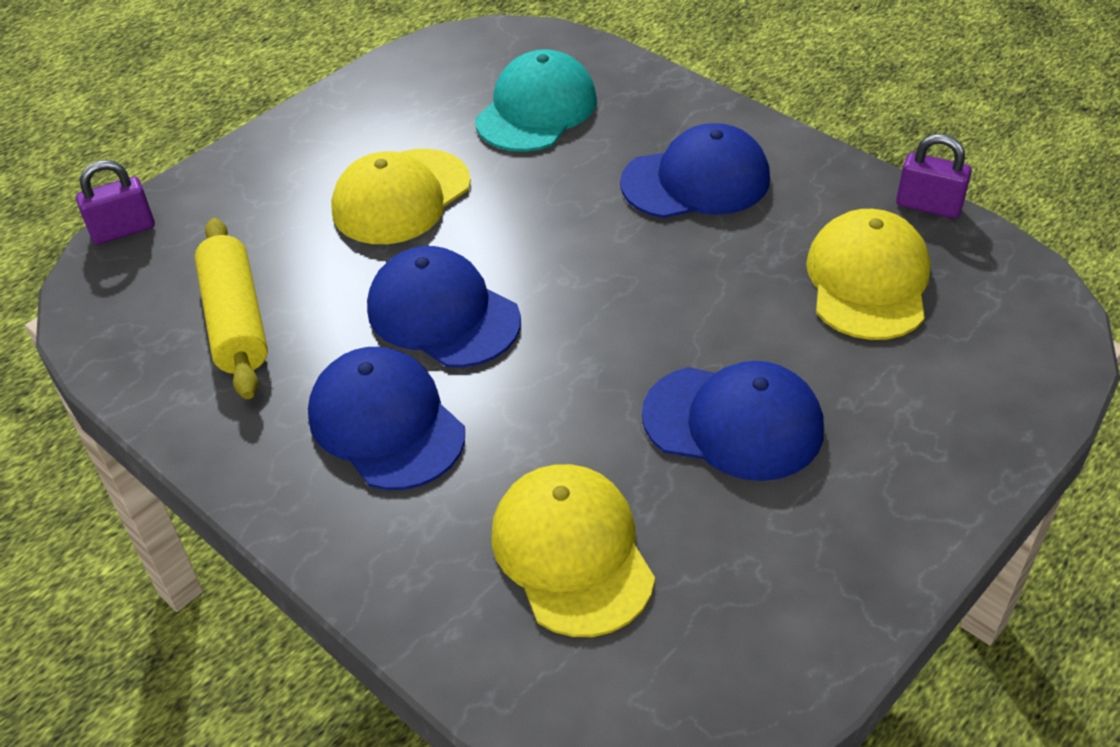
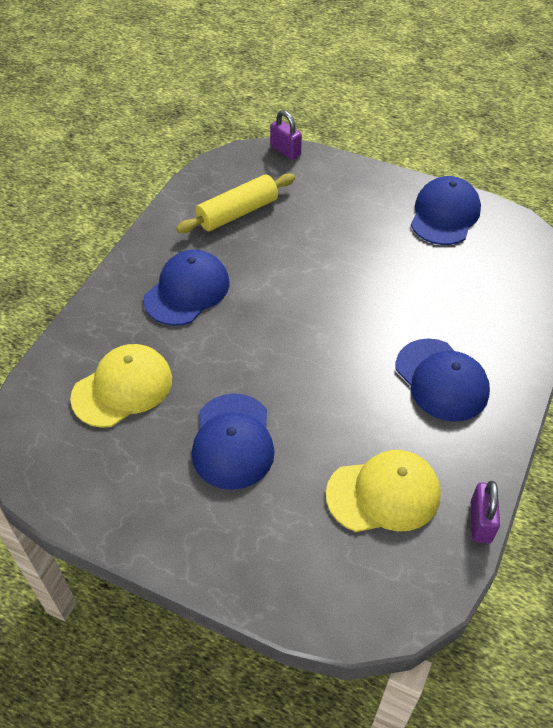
camera: 70 degrees right, 5 degrees up
(401, 197) = (359, 245): yellow cap -> none
(443, 314) = (272, 290): blue cap -> blue cap (444, 215)
(536, 110) = (471, 282): turquoise cap -> none

